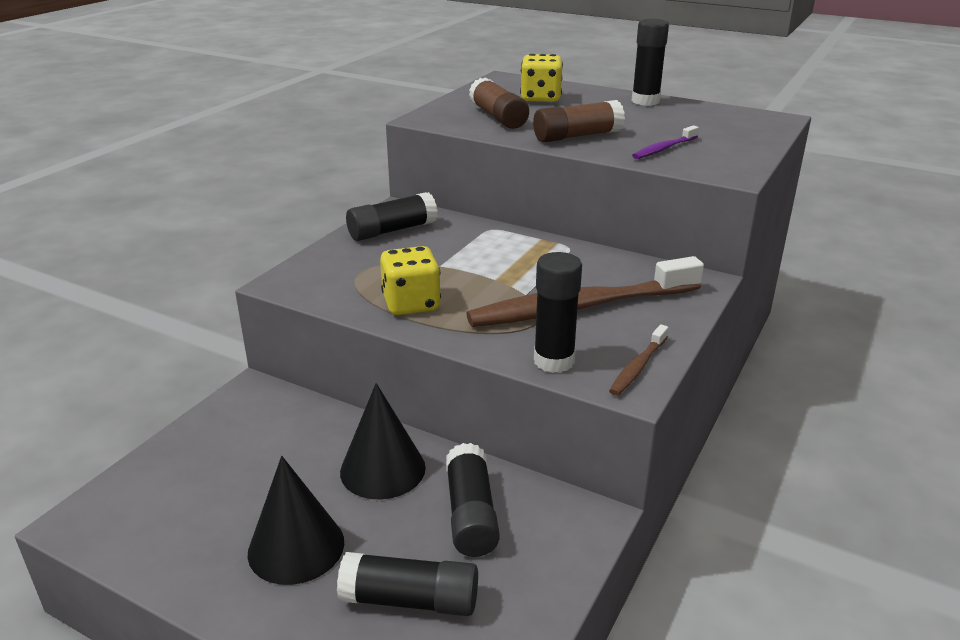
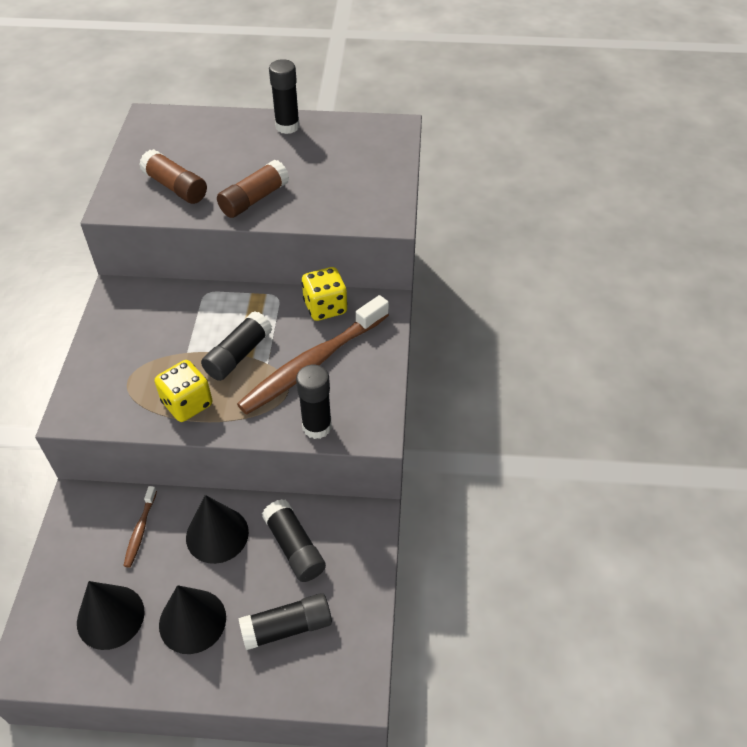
camera: 25 degrees left, 20 degrees up
(207, 507) = (110, 617): none -> black cone
(392, 230) = (126, 321): black glue stick -> black glue stick (238, 355)
(540, 98) = (198, 145): yellow dice -> yellow dice (325, 307)
(638, 367) = (374, 411): brown toothbrush -> brown toothbrush (140, 530)
(664, 149) = (329, 199): purple toothbrush -> none

